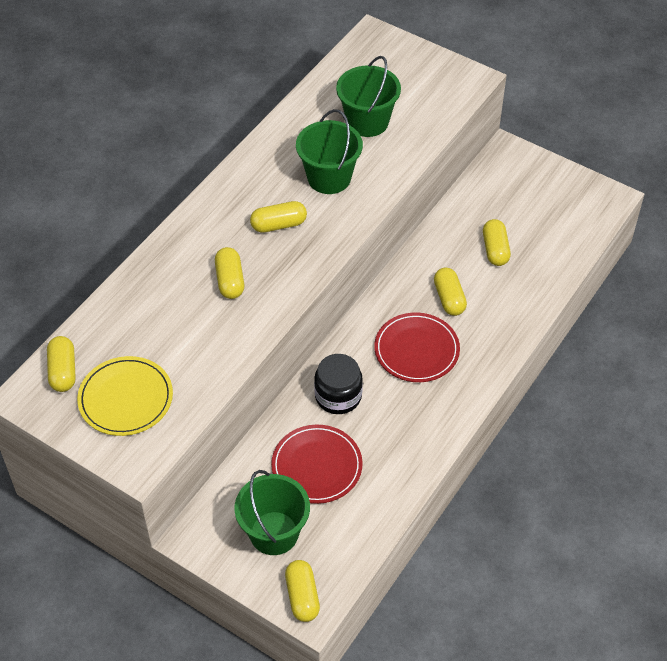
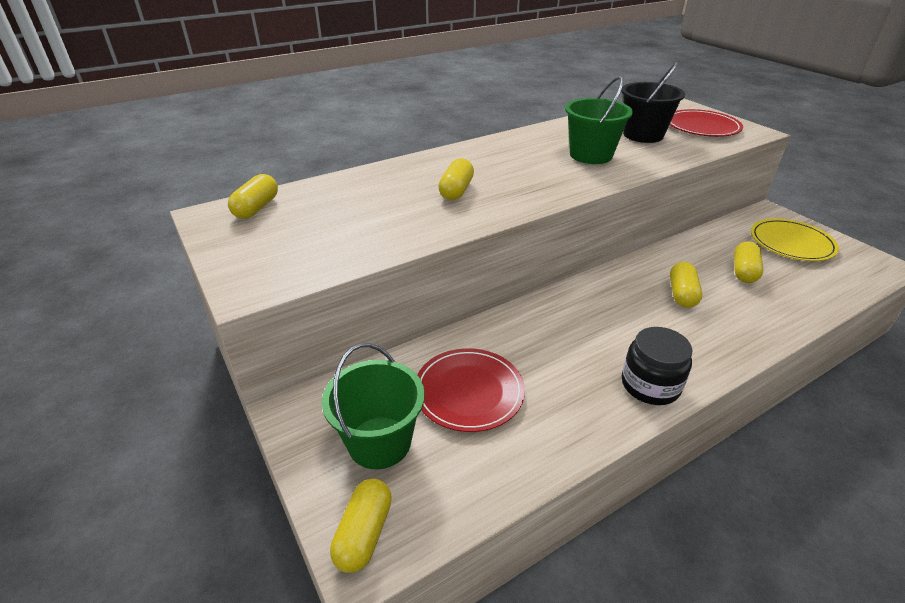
camera: 25 degrees right, 15 degrees down
(125, 398) = (289, 239): yellow plate -> yellow plate (791, 243)
(278, 225) = (526, 170): yellow capsule -> none
(338, 396) = (527, 337): black jar -> black jar (650, 385)
(367, 122) = (643, 135): green bucket -> black bucket
(416, 350) = (631, 324): red plate -> red plate (702, 127)

